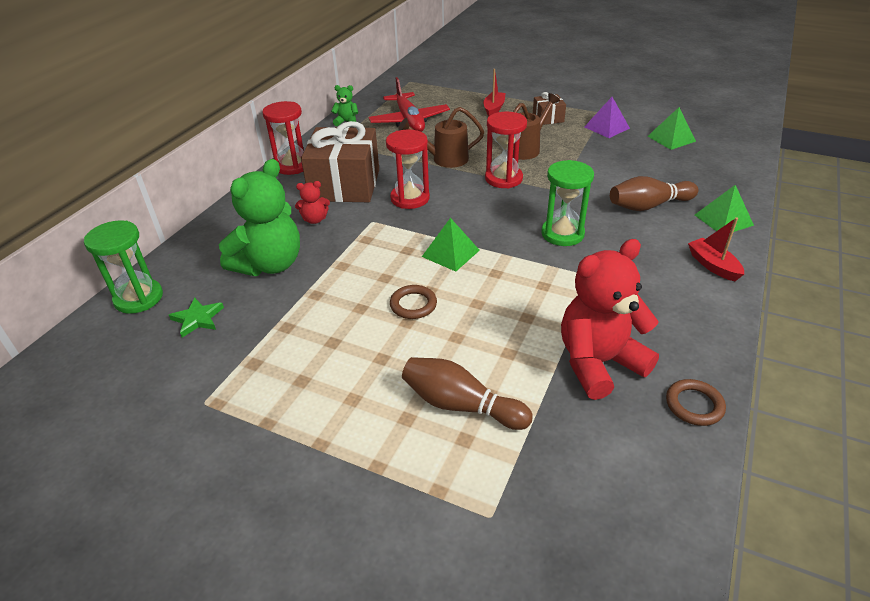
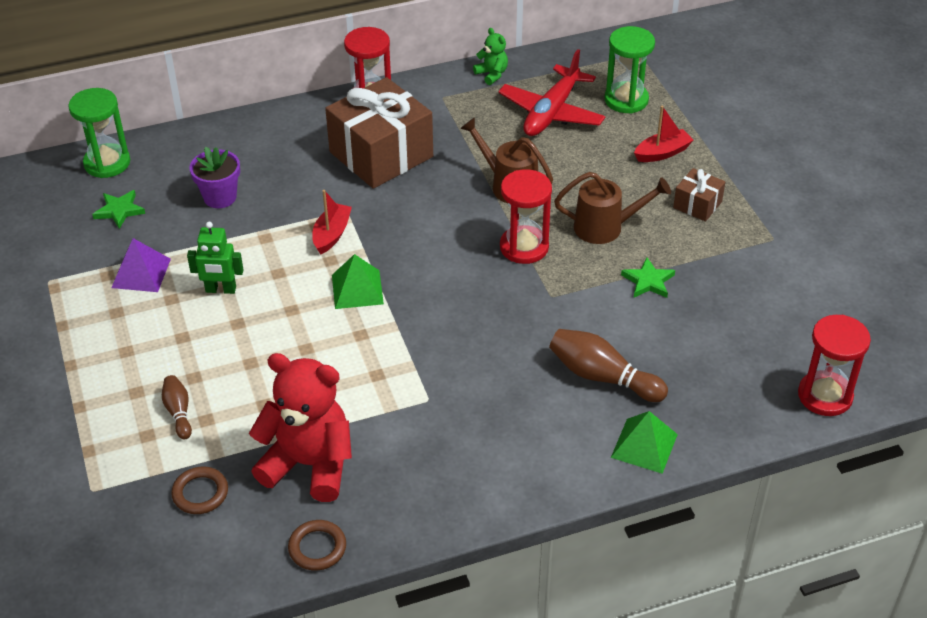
camera: 45 degrees right, 5 degrees up
(270, 264) = (220, 197): green teddy bear -> purple flower pot
(315, 219) = (307, 176): red teddy bear -> none
(361, 312) = (221, 290): none -> green robot
(410, 198) = (410, 209): red hourglass -> red hourglass (825, 396)
(413, 305) = (262, 312): brown ring -> brown ring (200, 493)
(461, 405) = (178, 412): brown bowling pin -> brown bowling pin, size x0.57
(562, 234) = (474, 342): green hourglass -> green hourglass (626, 100)
(587, 157) = (648, 281): none -> green star
(606, 127) = (739, 260): purple pyramid -> purple pyramid (141, 273)
(671, 138) = (782, 325): green pyramid -> none
(713, 265) = (544, 473): red boat -> red boat (331, 234)

